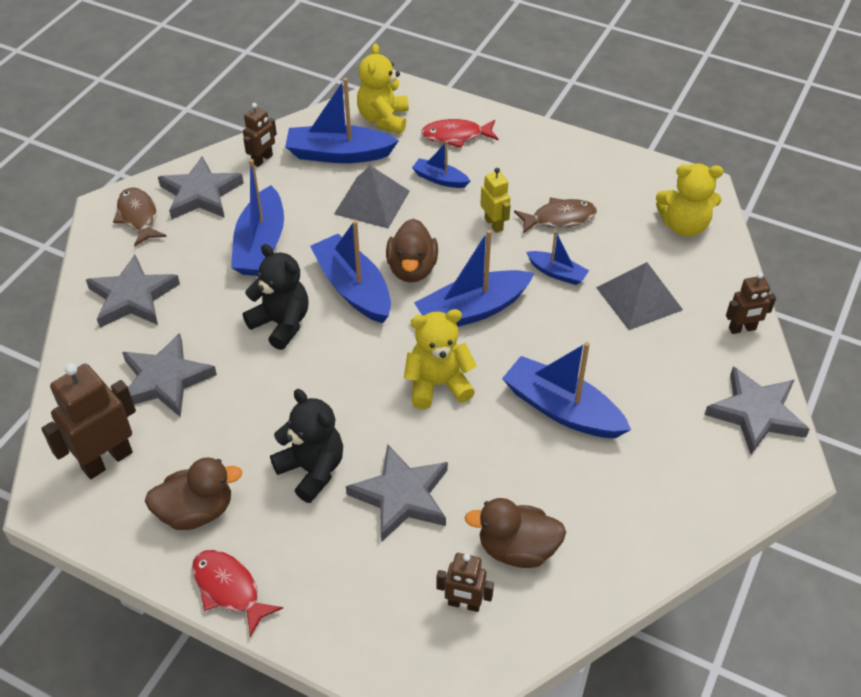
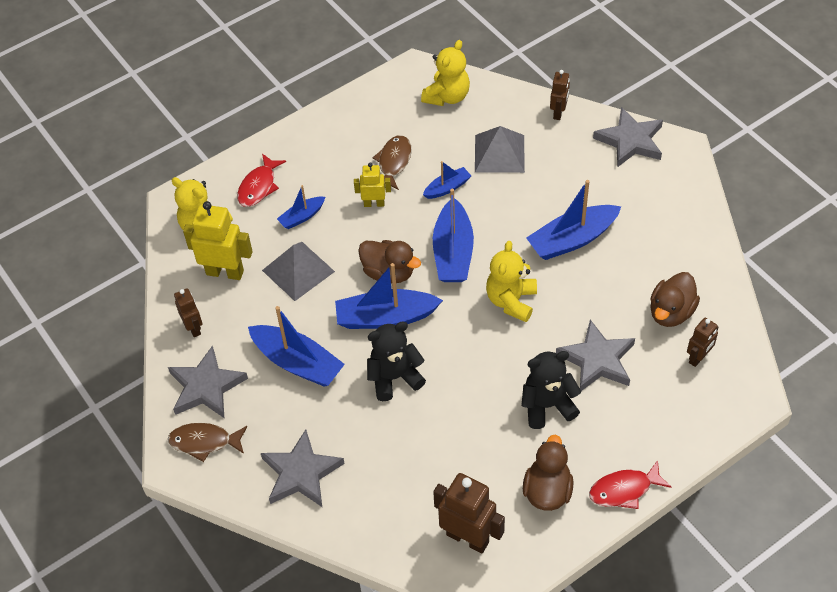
camera: 60 degrees left, 5 degrees up
(107, 460) = (468, 538): brown robot -> brown robot turned 135 degrees clockwise
(165, 380) = (407, 475): grey star -> none
(339, 154) = (225, 272): blue boat -> yellow robot

